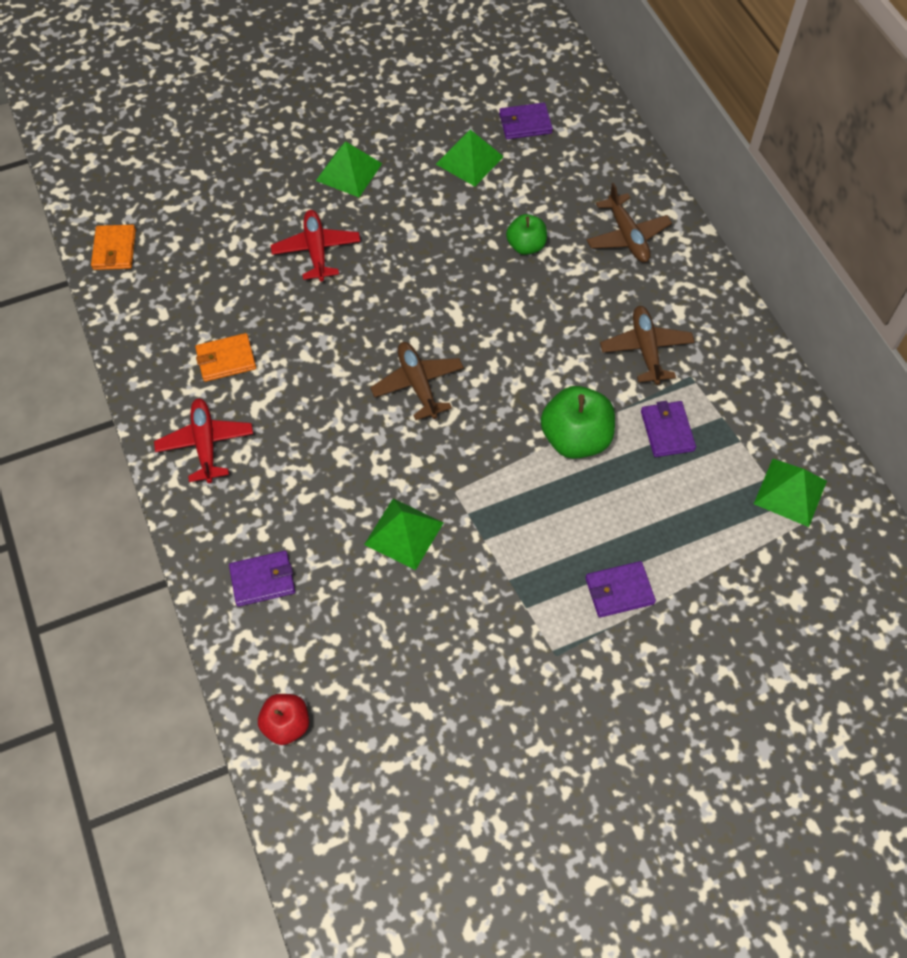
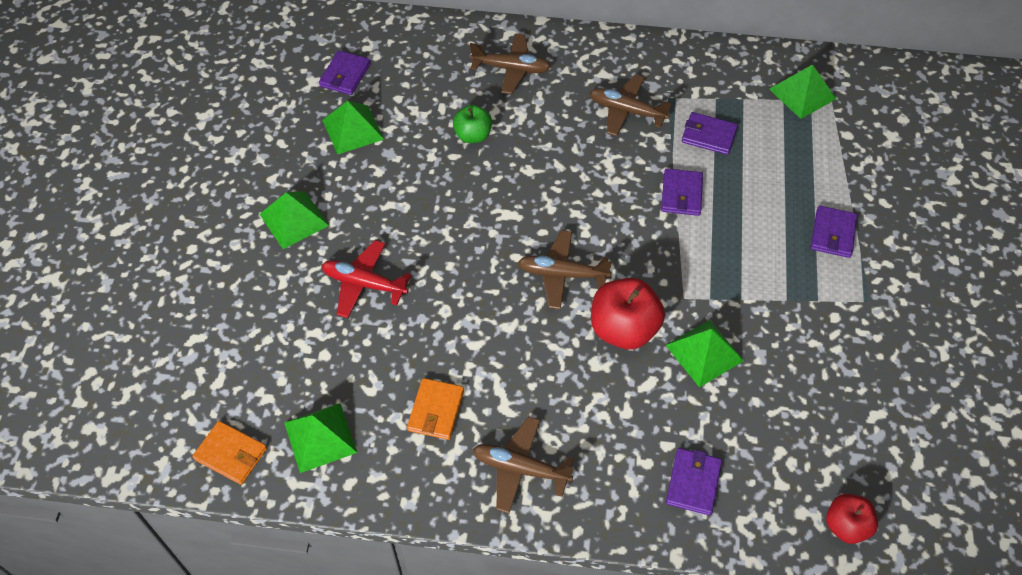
camera: 60 degrees left, 5 degrees down
(159, 296) = (320, 437): none -> green pyramid
(206, 444) = (520, 468): red plane -> brown plane
(389, 458) = (623, 329): none -> red apple
(575, 438) = (681, 194): green apple -> purple wallet

